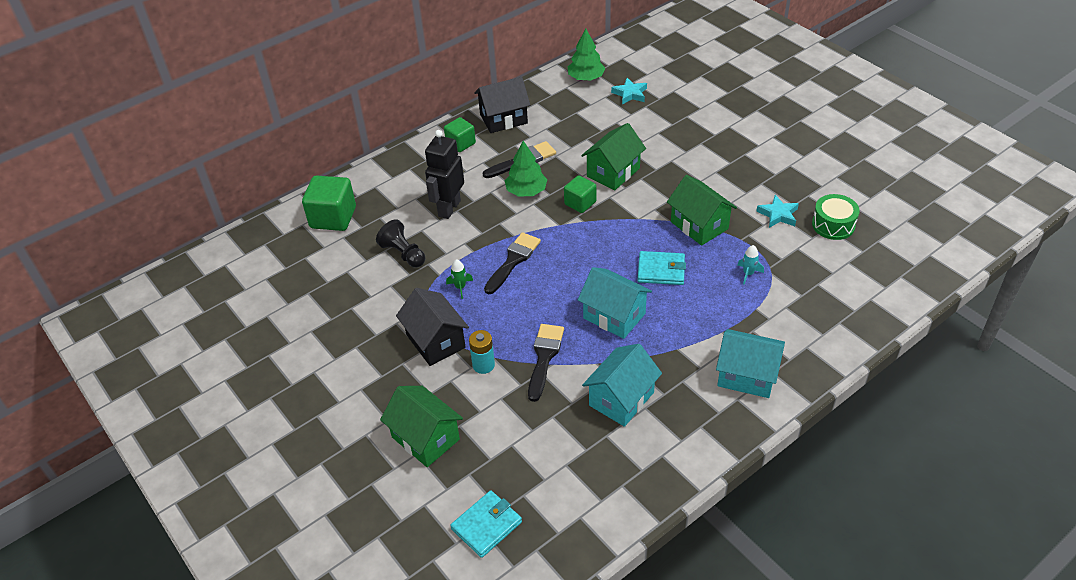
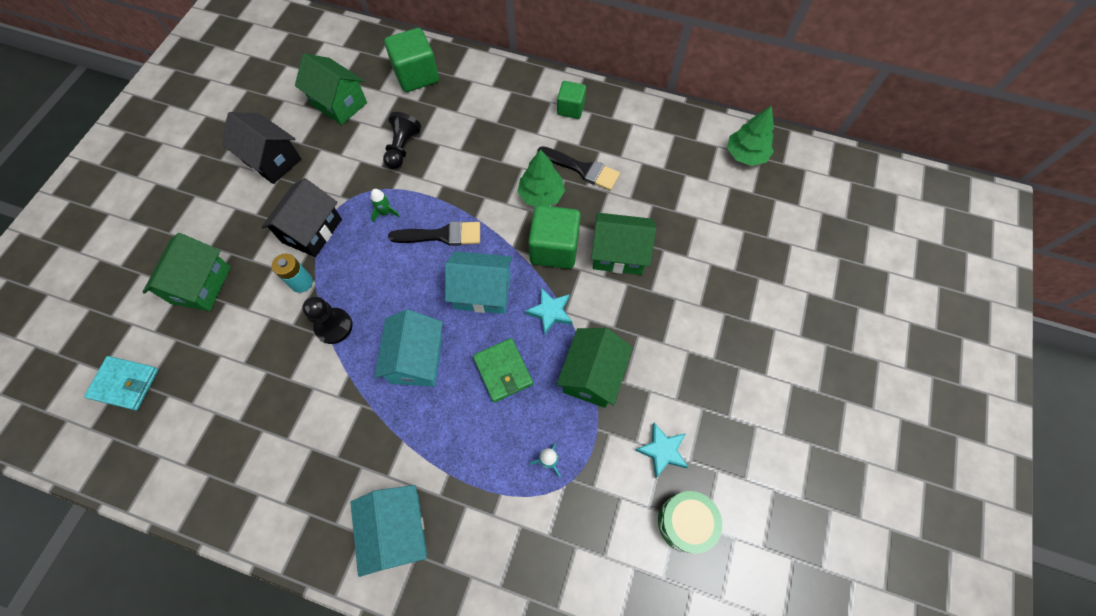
camera: 55 degrees right, 20 degrees up
(312, 278) = (339, 103): none -> green house
(449, 208) = (479, 148): black robot -> none
(503, 119) = (629, 122): black house -> black house (272, 160)
(544, 357) = (334, 326): black brush -> black pawn
(580, 203) = (554, 248): green cube -> green cube, size x1.62
(621, 399) = (312, 421): turquoise house -> turquoise house (482, 292)
(630, 94) = (752, 206): turquoise star -> turquoise star (550, 312)
(661, 270) = (503, 371): turquoise wallet -> green wallet

